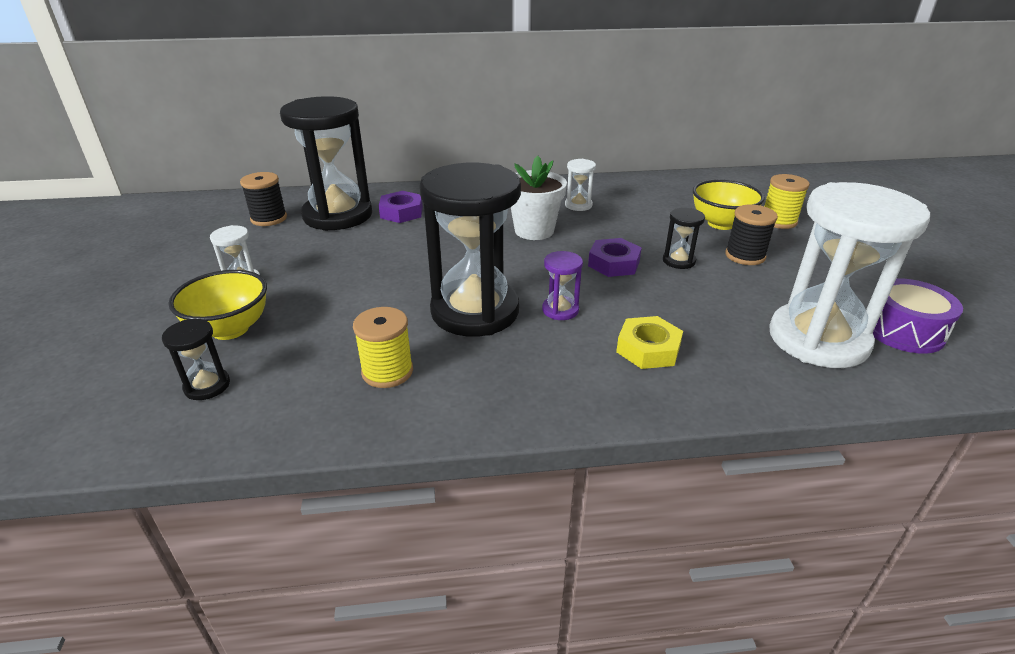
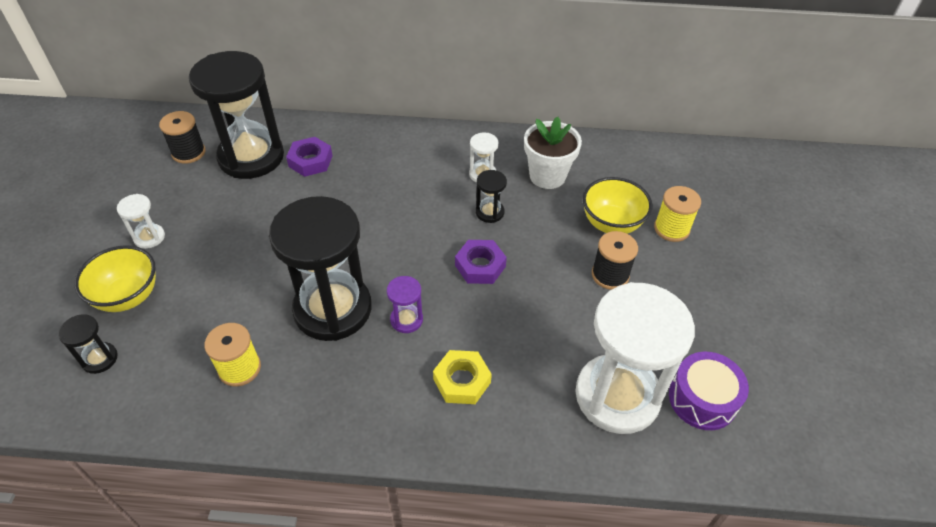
camera: 10 degrees right, 15 degrees up
(534, 231) = (425, 207): white flower pot -> white flower pot (547, 176)
(678, 261) = (543, 272): black hourglass -> black hourglass (489, 212)

